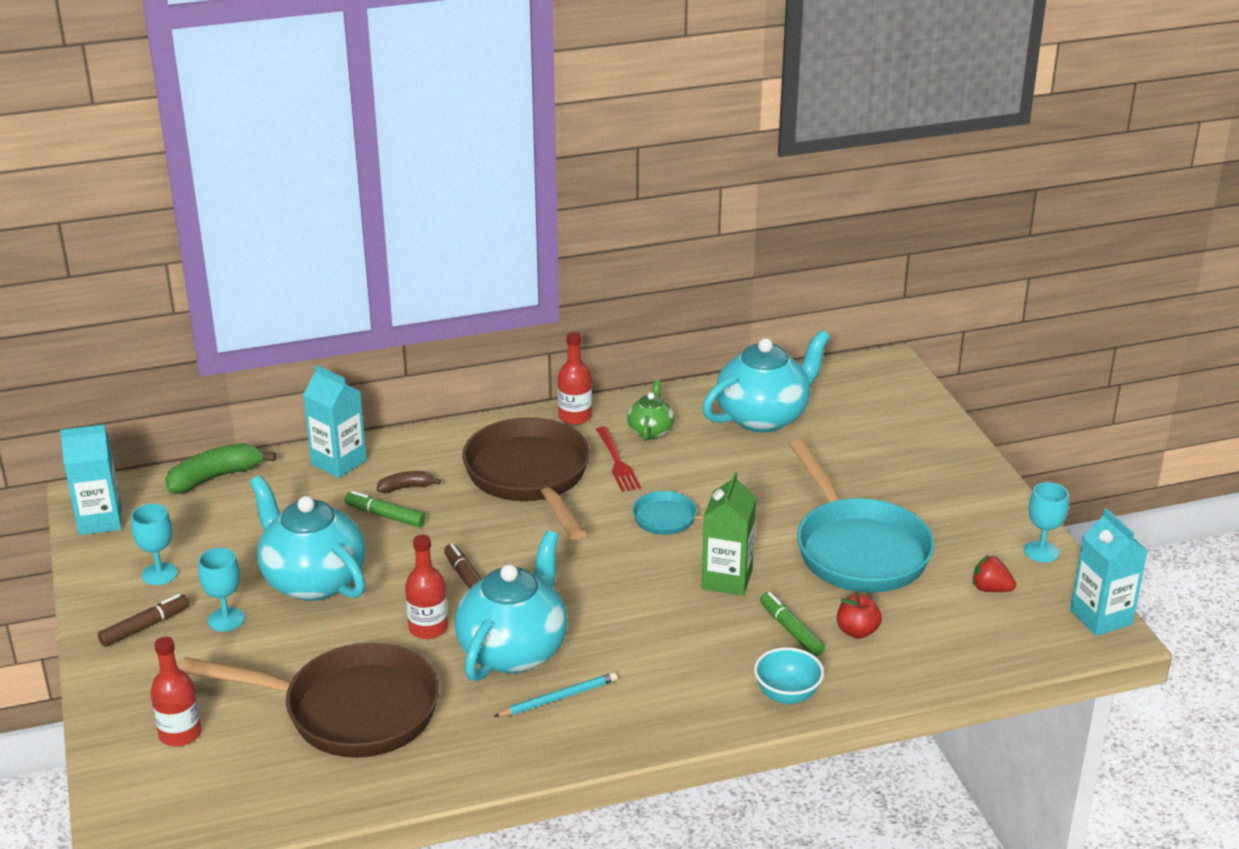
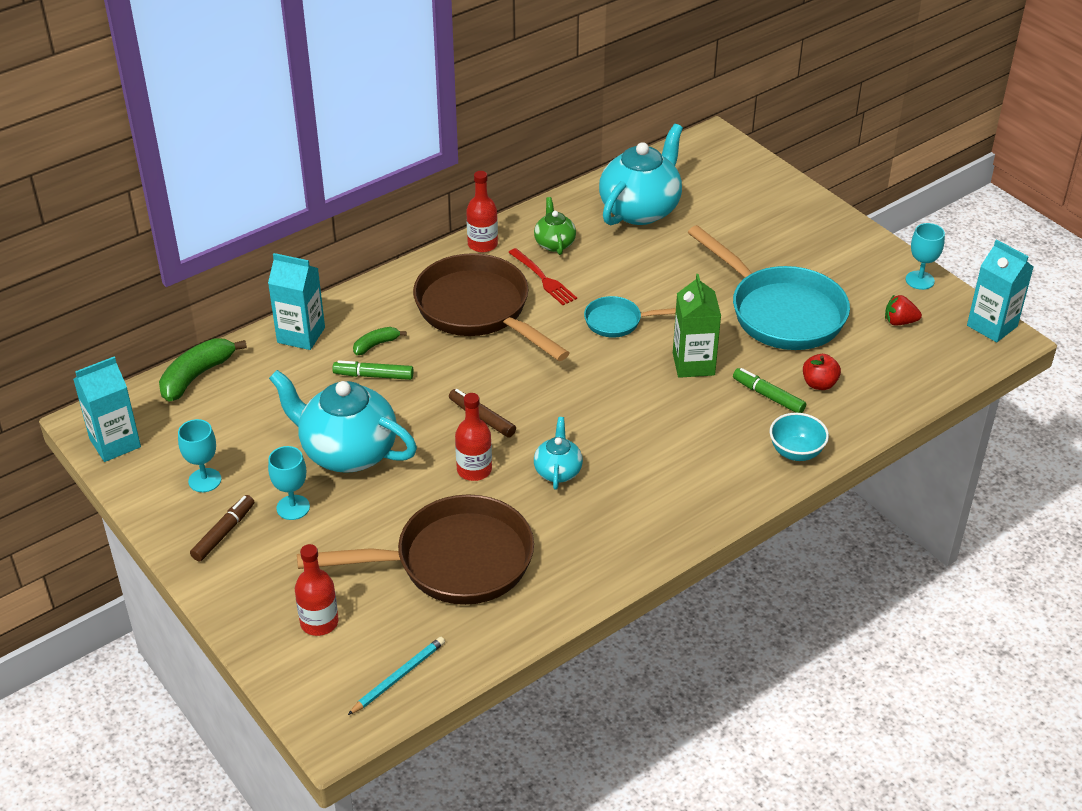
camera: 20 degrees left, 10 degrees up
(406, 487) = (376, 345): brown banana -> green banana
(514, 650) = (558, 471): turquoise teapot -> turquoise teapot, size x0.50
(558, 698) = (619, 503): turquoise pencil -> turquoise pencil (398, 677)

